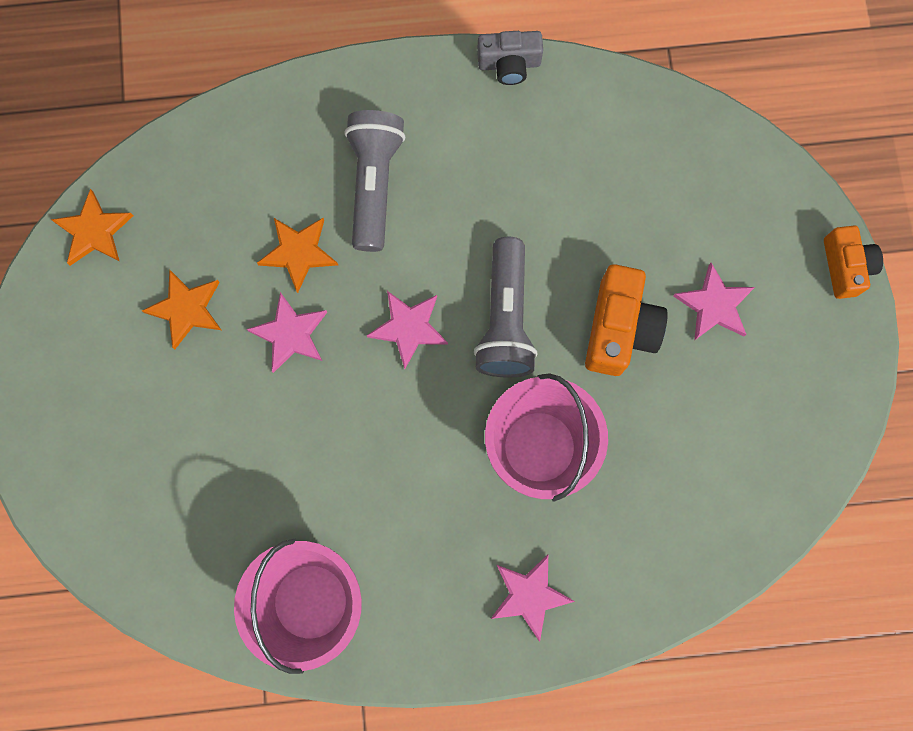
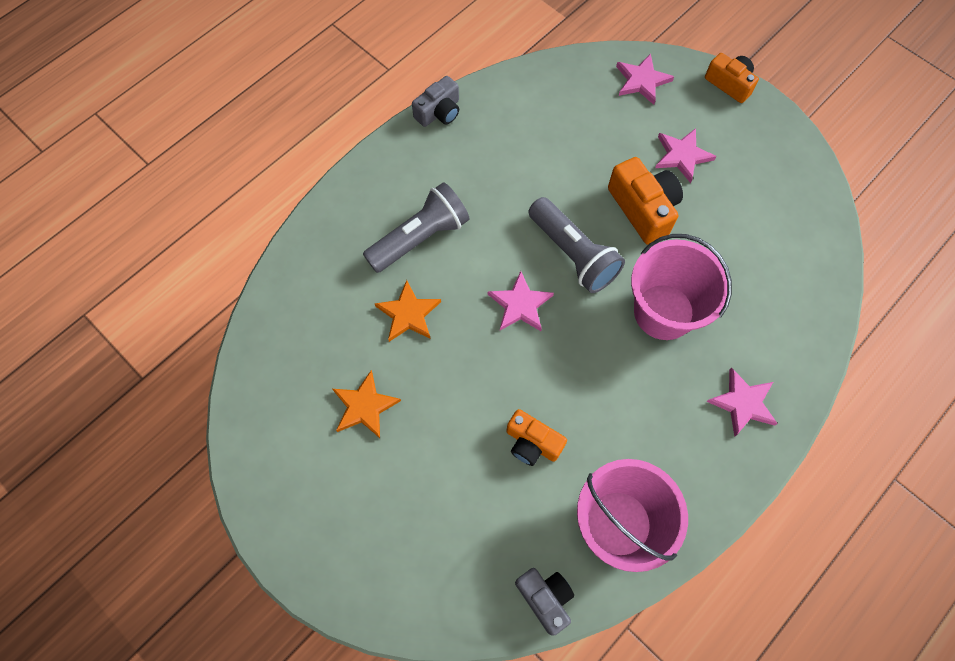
camera: 40 degrees left, 10 degrees down
(94, 231) = (254, 406): orange star -> none
(191, 608) = (545, 598): none -> grey camera
(290, 334) = (448, 367): pink star -> pink star (642, 81)
(302, 466) = (532, 443): none -> orange camera
(374, 185) = (420, 238): grey flashlight -> grey flashlight turned 90 degrees clockwise

